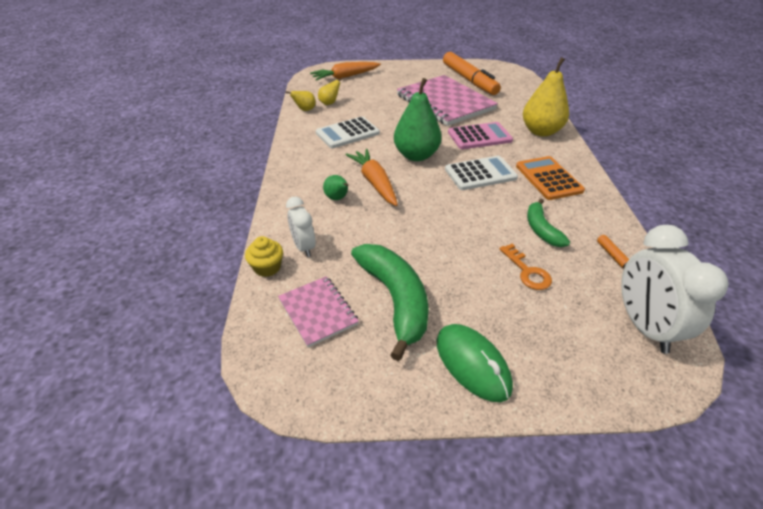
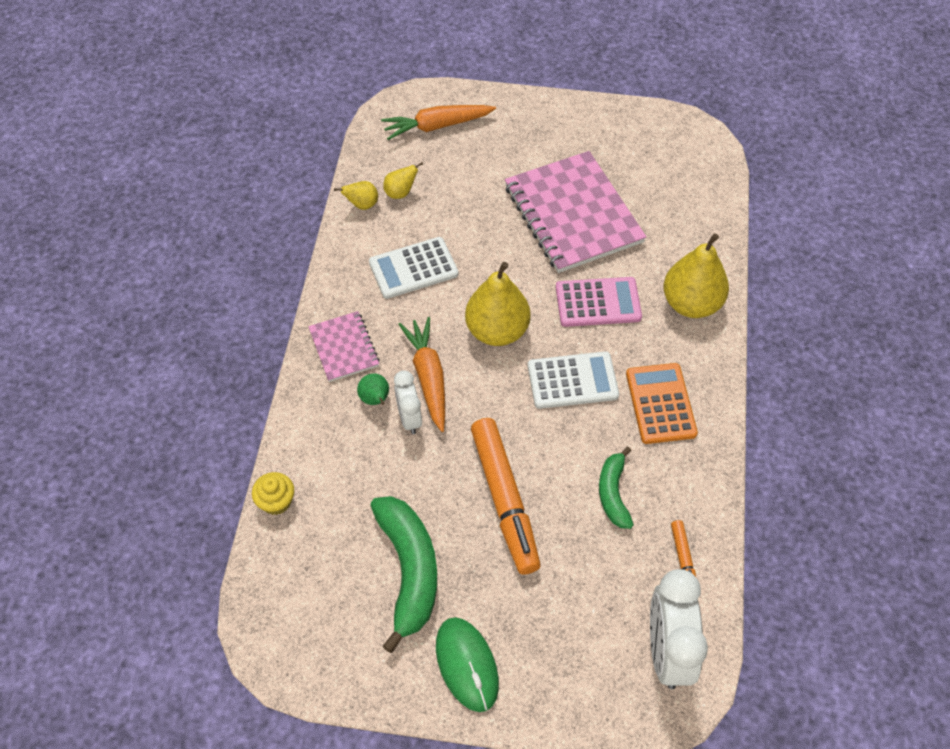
camera: 10 degrees right, 15 degrees up
(304, 247) = (321, 476): white clock -> white clock (409, 418)
(318, 312) = (323, 573): pink notebook -> pink notebook (344, 347)
(416, 155) = (497, 331): green pear -> yellow pear
(469, 80) = (629, 160): orange marker -> orange marker (504, 500)
(527, 271) = (570, 555): orange key -> none

